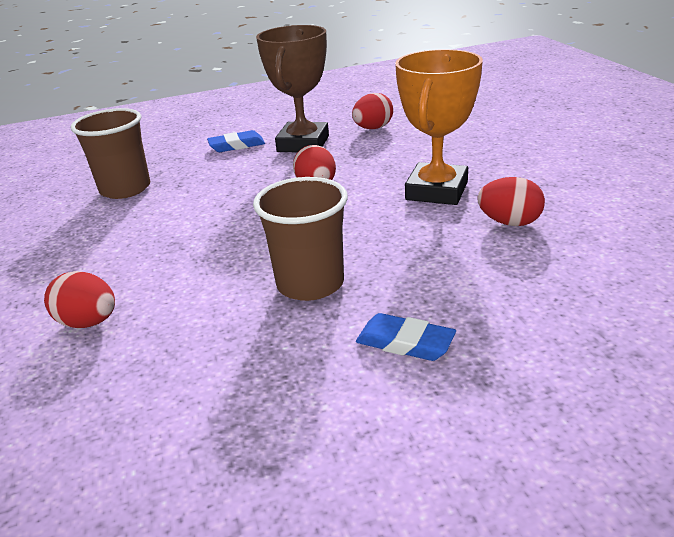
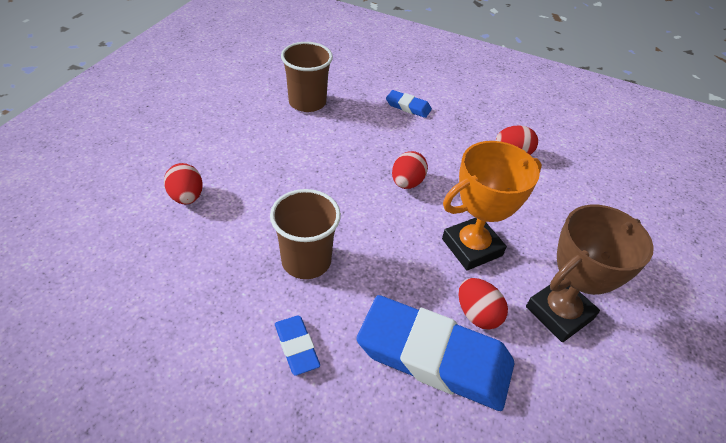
camera: 35 degrees right, 15 degrees up
(303, 144) = (448, 135): brown trophy -> brown trophy (559, 313)
(525, 266) = (434, 356): none -> blue eraser

